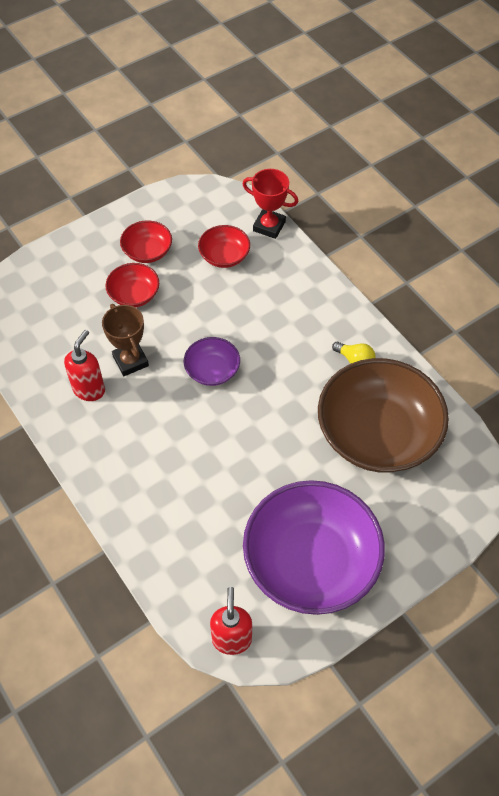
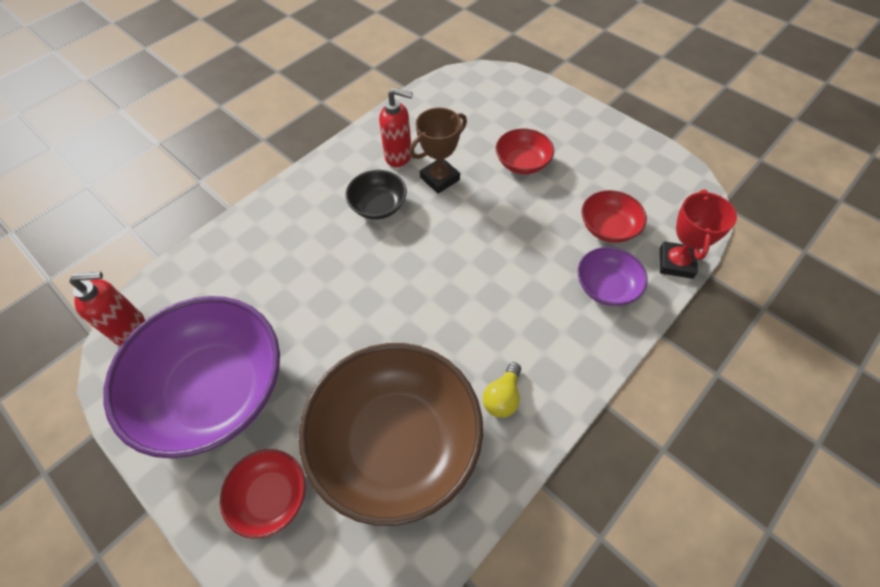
camera: 80 degrees right, 0 degrees up
(147, 251) = (583, 161): red bowl -> red bowl (271, 497)
(147, 415) = (378, 206): none -> black bowl
(212, 370) = (446, 248): purple bowl -> purple bowl (606, 287)

